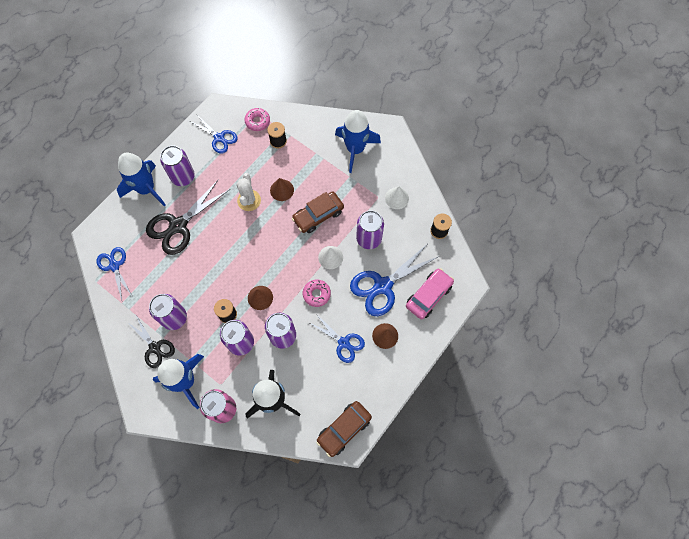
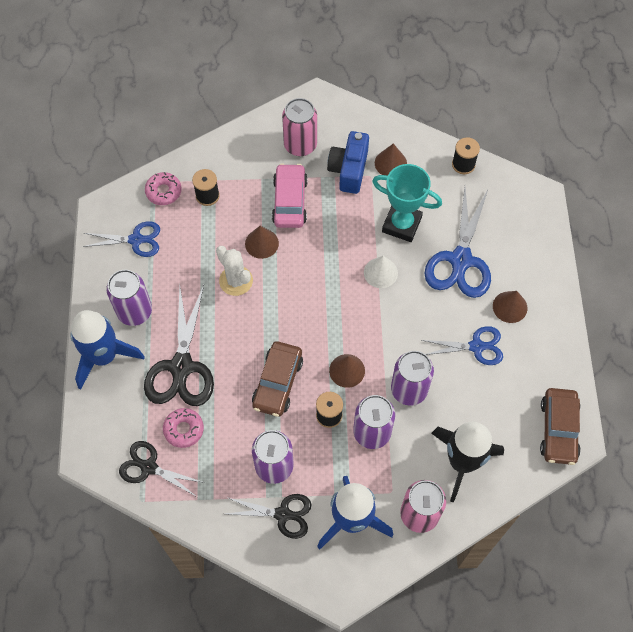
camera: 40 degrees left, 5 degrees down
(114, 266) = (149, 467): blue scissors -> black scissors
(316, 294) = (402, 320): pink donut -> pink donut (184, 429)
(318, 215) = (326, 240): brown car -> brown car (278, 383)
(355, 149) = (300, 145): blue rocket -> pink can
(369, 184) = (349, 170): none -> blue camera
(369, 239) = (401, 224): purple can -> turquoise trophy
(396, 198) = (390, 163): white cone -> brown cone
(428, 296) = (514, 235): pink car -> pink car (289, 201)

